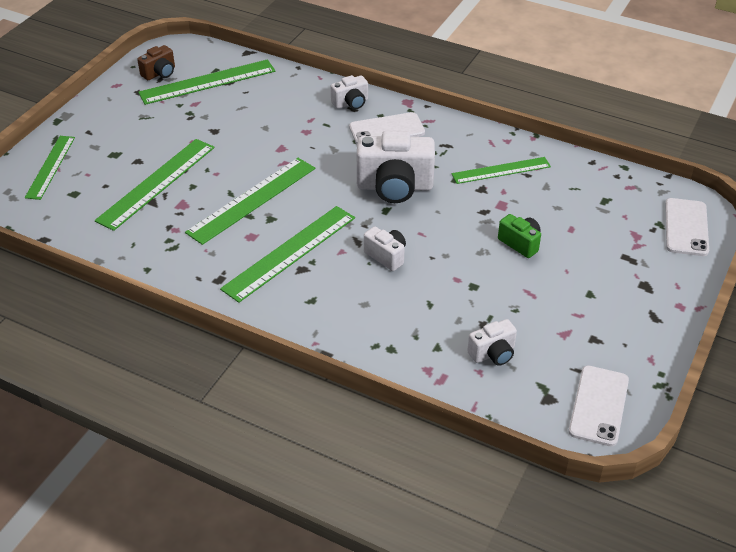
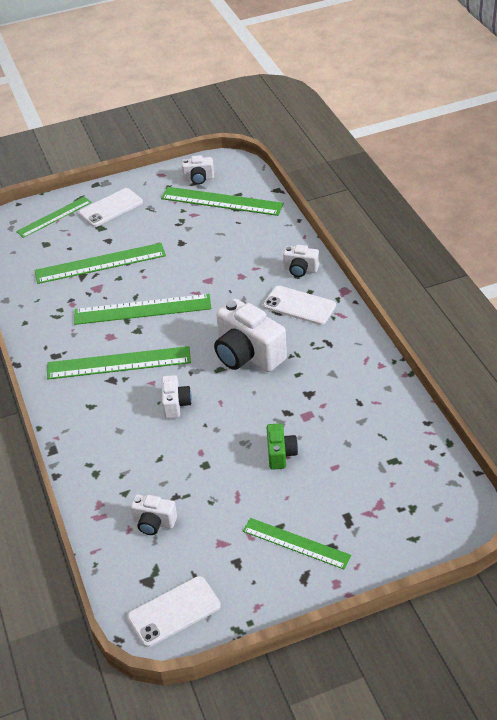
camera: 45 degrees right, 0 degrees up
(160, 73) = (198, 178): brown camera -> white camera
(501, 170) = (343, 387): green ruler -> green ruler (296, 543)
(686, 227) = (431, 525): white phone -> white phone (111, 208)

